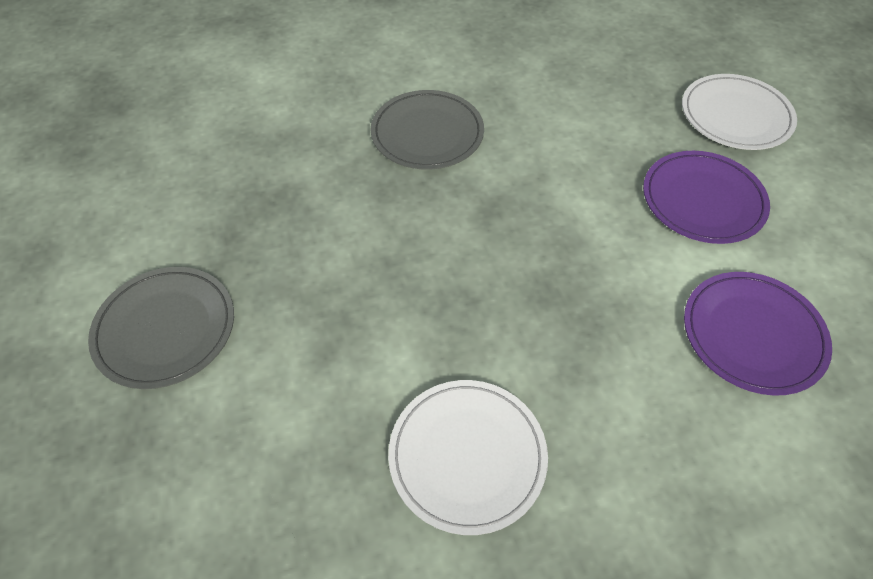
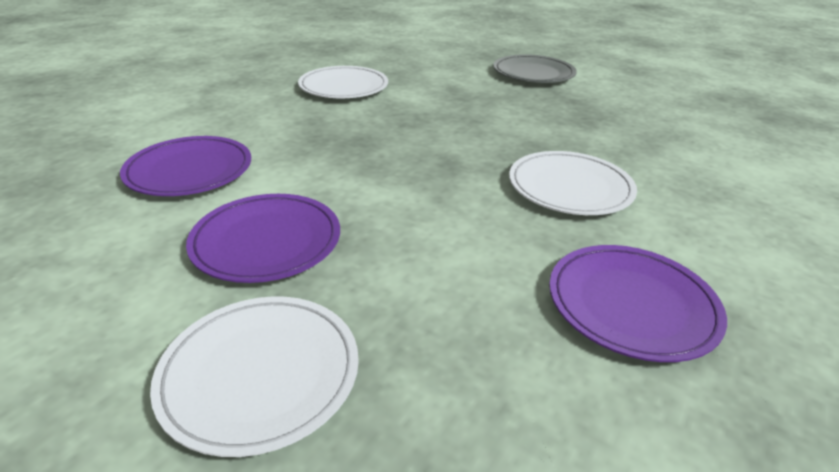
camera: 140 degrees right, 20 degrees down
(427, 133) = (570, 187): grey plate -> white plate
(511, 55) = (631, 305): none -> purple plate

